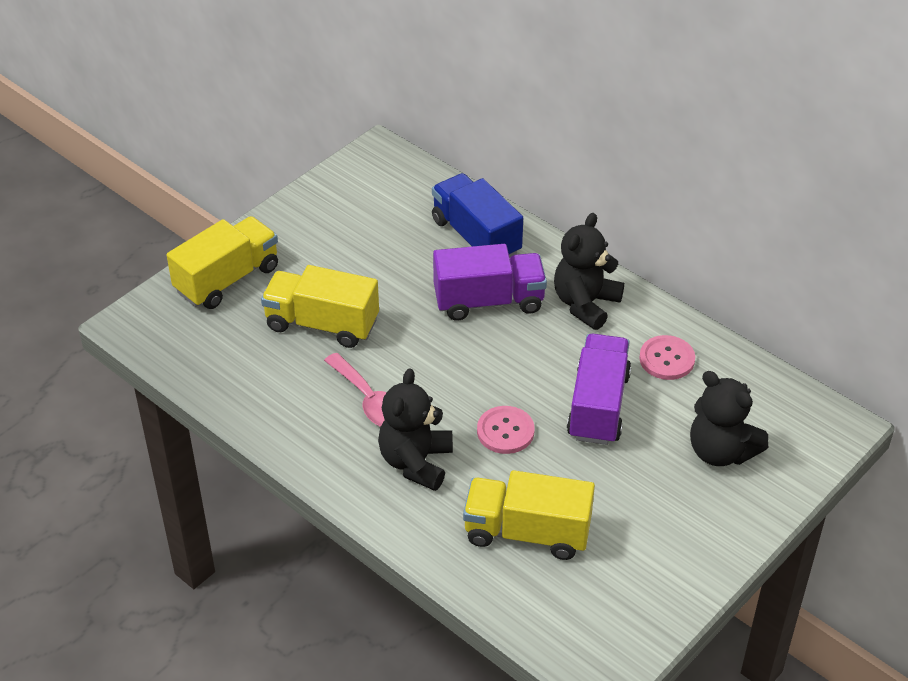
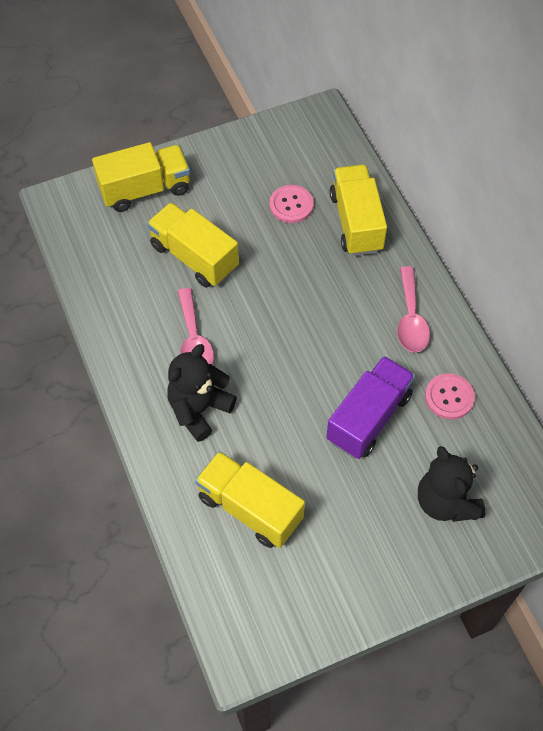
camera: 25 degrees right, 15 degrees up
(476, 237) = (356, 222): blue truck -> yellow truck
(489, 301) = (334, 286): purple truck -> none
(505, 431) = (282, 410): pink button -> pink button (291, 205)
(585, 304) = (410, 319): black teddy bear -> pink spoon

